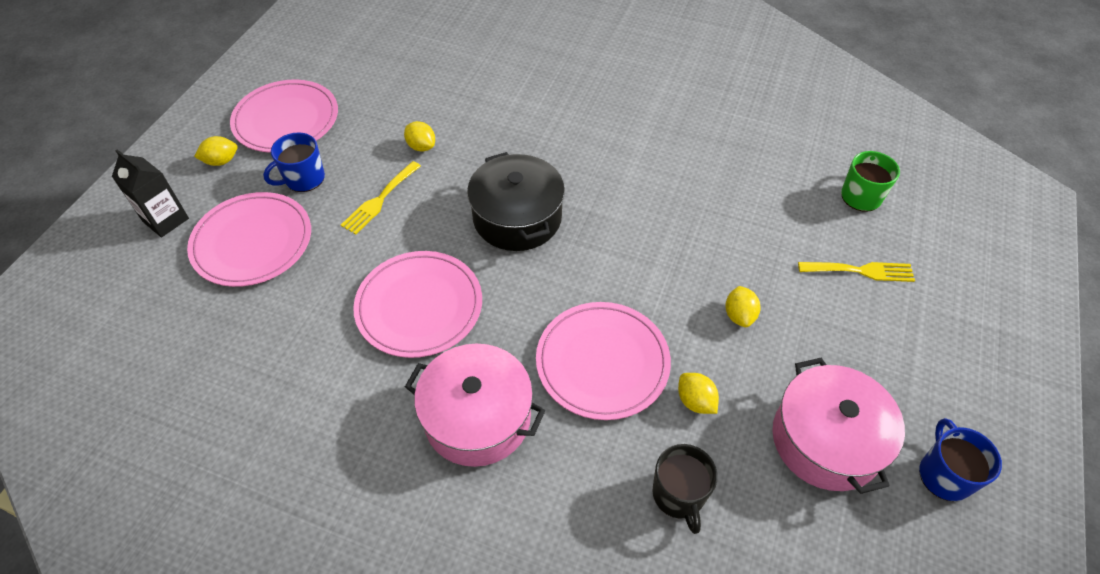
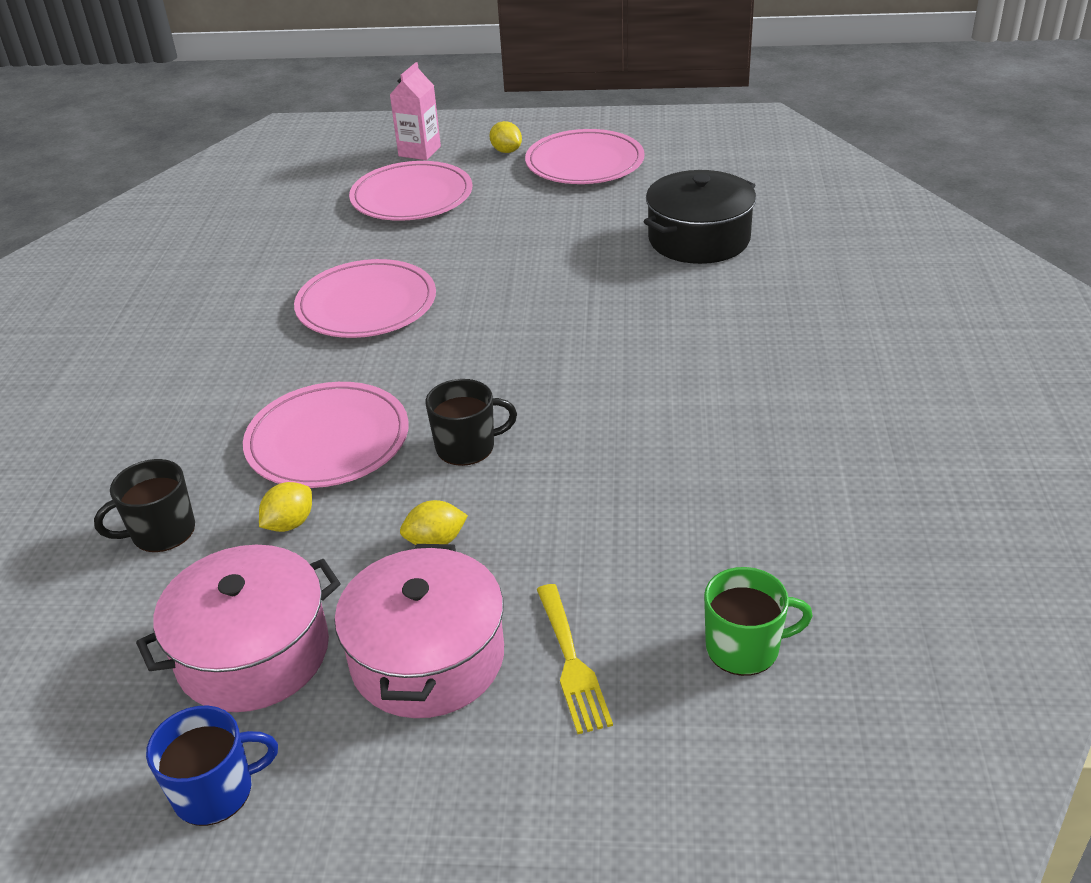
camera: 75 degrees right, 15 degrees down
(166, 220) = (419, 151): black carton -> pink carton
(303, 179) = (507, 196): blue mug -> none
(379, 200) = (501, 243): yellow fork -> none
(421, 146) = (596, 245): yellow lemon -> none
(477, 418) = (238, 374): pink pot -> pink pot (427, 658)
(517, 218) = (520, 333): black pot -> black pot (699, 239)
(643, 278) = (467, 447): none -> black mug

